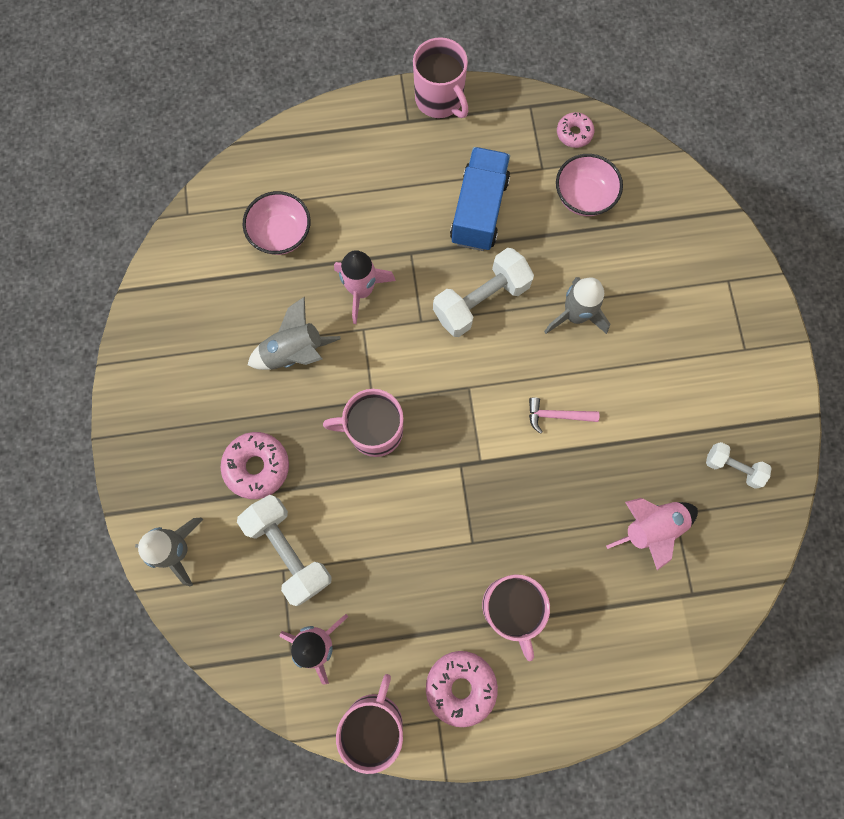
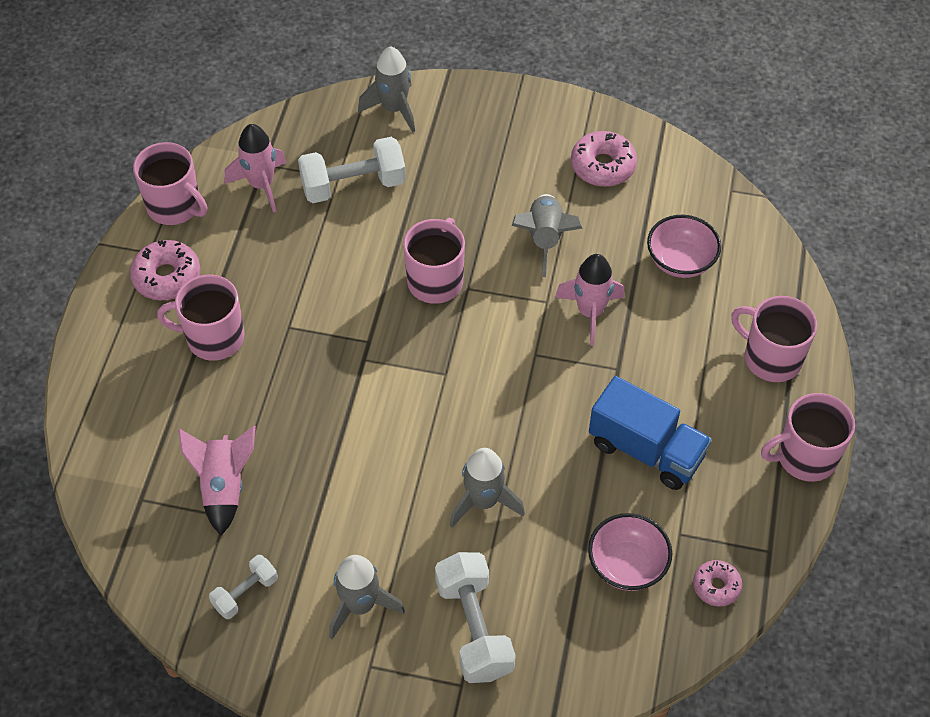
camera: 110 degrees right, 20 degrees down
(257, 467) = (442, 181): pink donut -> pink donut (603, 166)
(357, 143) = (770, 358): none -> pink mug
(481, 301) = (536, 416): white dumbbell -> white dumbbell (474, 628)
(556, 415) = (379, 443): pink hammer -> none
(702, 375) = (360, 605): none -> grey rocket

